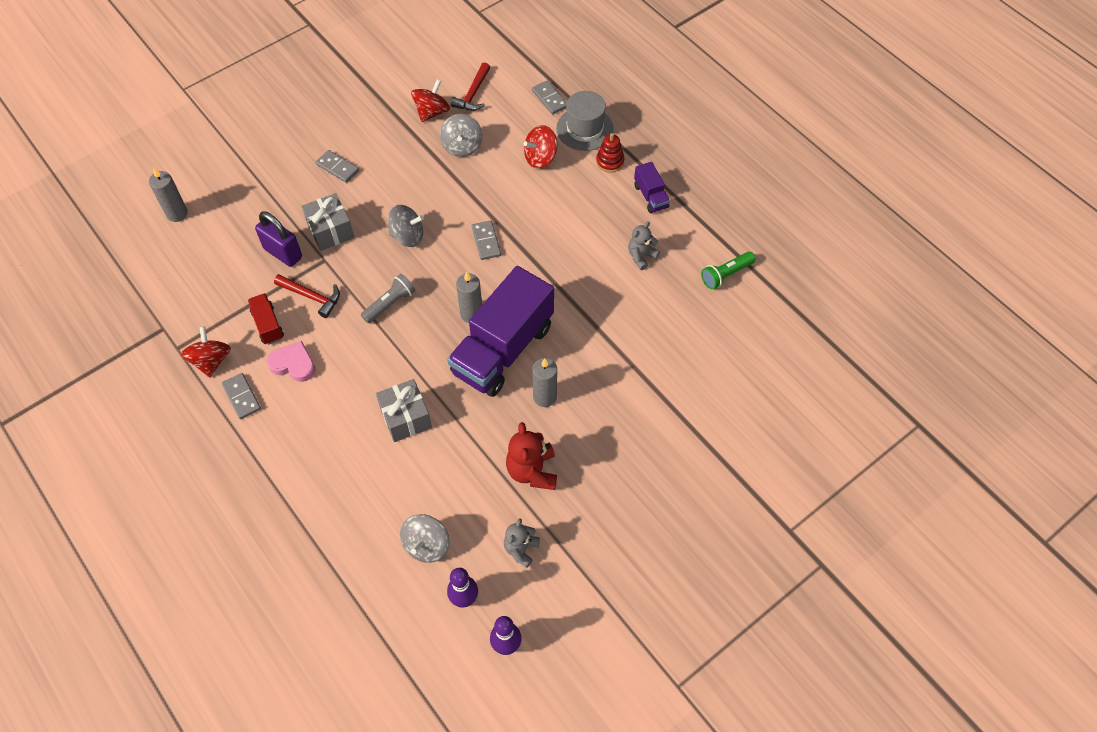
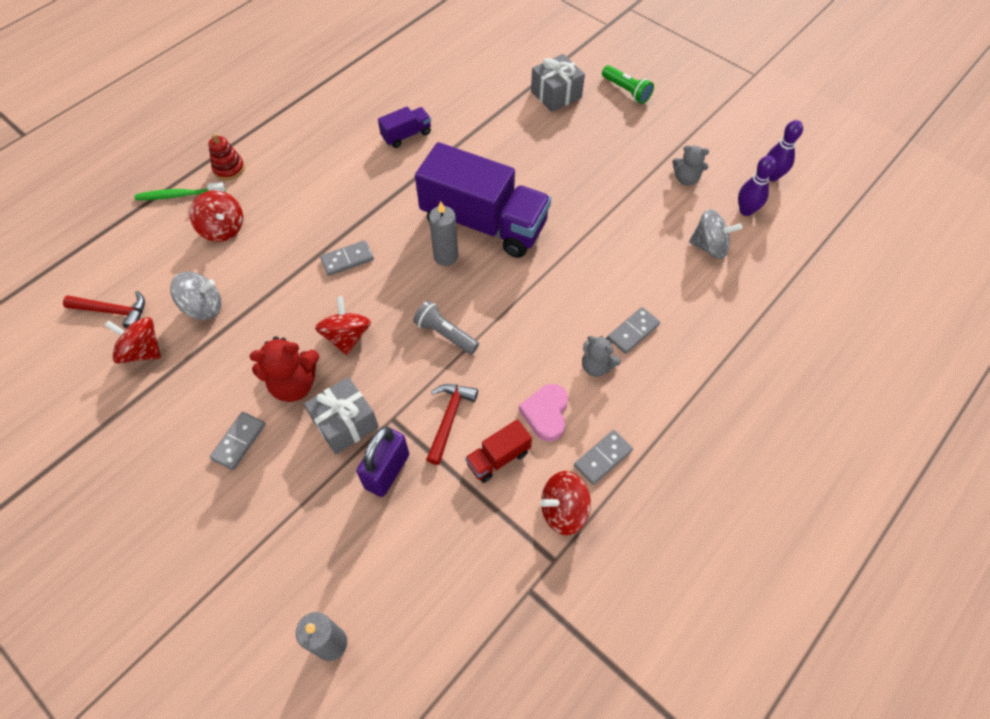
camera: 100 degrees left, 0 degrees up
(406, 417) = (583, 290): grey gift -> grey gift (556, 94)
(407, 236) = (347, 336): grey spinning top -> red spinning top
(532, 471) = (609, 182): red teddy bear -> red teddy bear (294, 384)
(545, 397) = (530, 183): grey candle -> none
(550, 99) = (129, 233): grey domino -> grey domino (633, 331)
(584, 129) = (179, 195): grey hat -> green toothbrush
(641, 256) = (354, 132): grey teddy bear -> grey teddy bear (596, 366)
(650, 196) = (276, 132): purple truck -> purple truck (406, 135)
(726, 275) = (369, 73): green flashlight -> green flashlight (626, 91)

